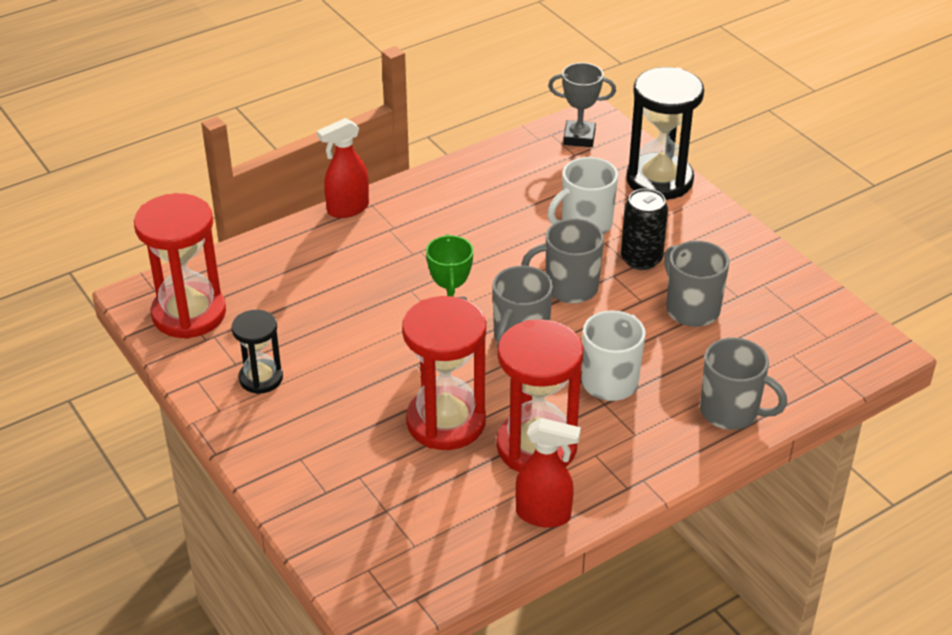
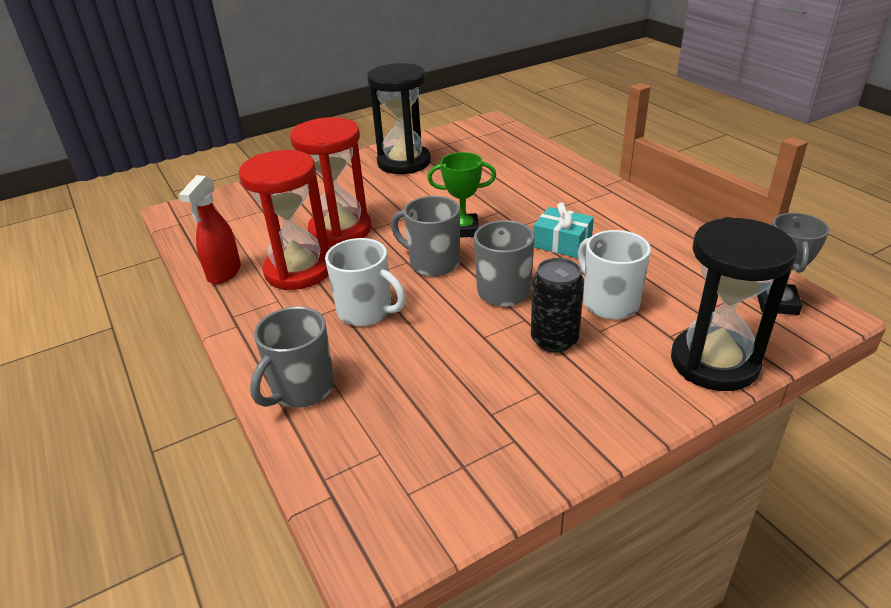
camera: 95 degrees right, 5 degrees down
(189, 314) = (472, 136): red hourglass -> none
(261, 378) = (404, 162): black hourglass -> black hourglass, size x1.76
(347, 209) = (603, 181): red spray bottle -> none
(481, 246) = (562, 243): none -> turquoise gift
(691, 309) = (468, 372): grey mug -> none

